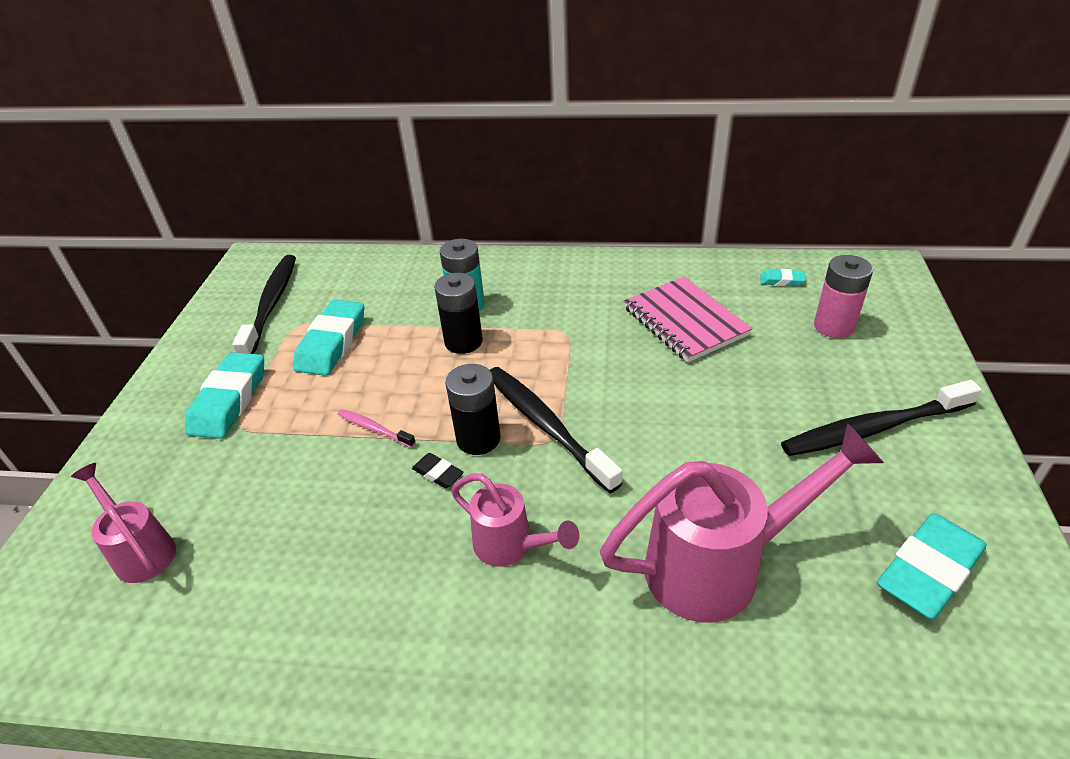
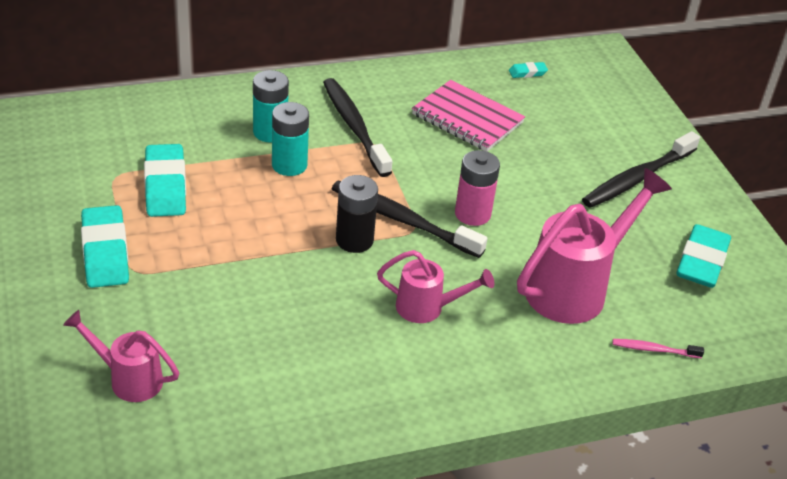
camera: 30 degrees left, 0 degrees up
(271, 304) = (71, 160): black toothbrush -> black toothbrush (354, 127)
(374, 429) = (260, 249): pink toothbrush -> pink toothbrush (654, 350)
(438, 473) = (339, 271): black eraser -> none
(463, 342) = (289, 165): black battery -> turquoise battery
(834, 326) = (582, 105): pink battery -> pink battery (472, 214)

